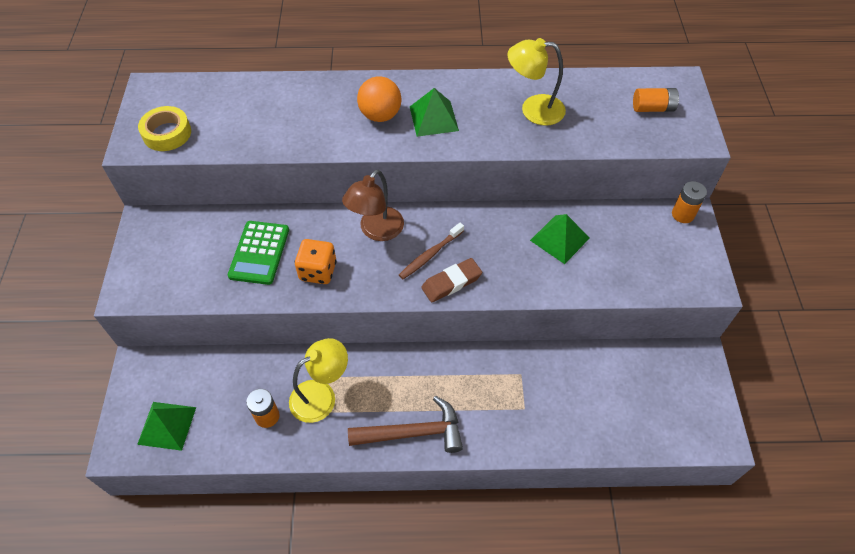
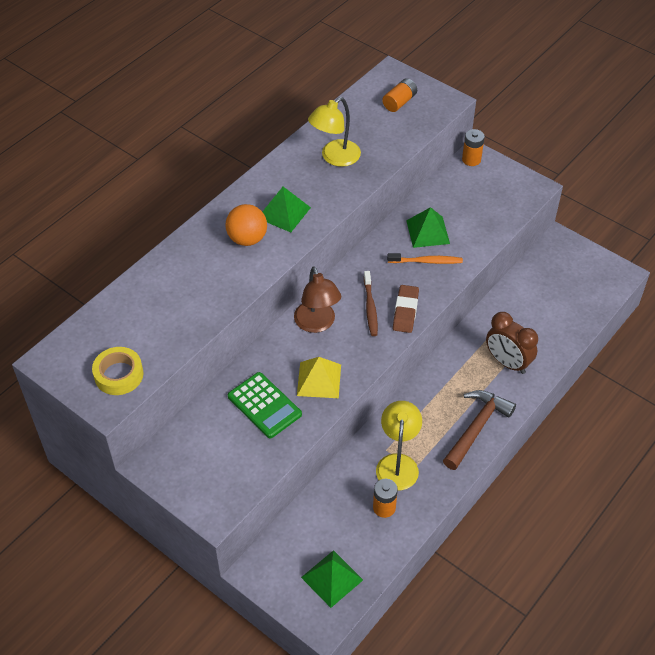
camera: 50 degrees left, 5 degrees down
(318, 271) = (319, 380): orange dice -> yellow pyramid
(510, 409) = (507, 362): none -> brown clock
(524, 260) = (426, 261): none -> orange toothbrush

